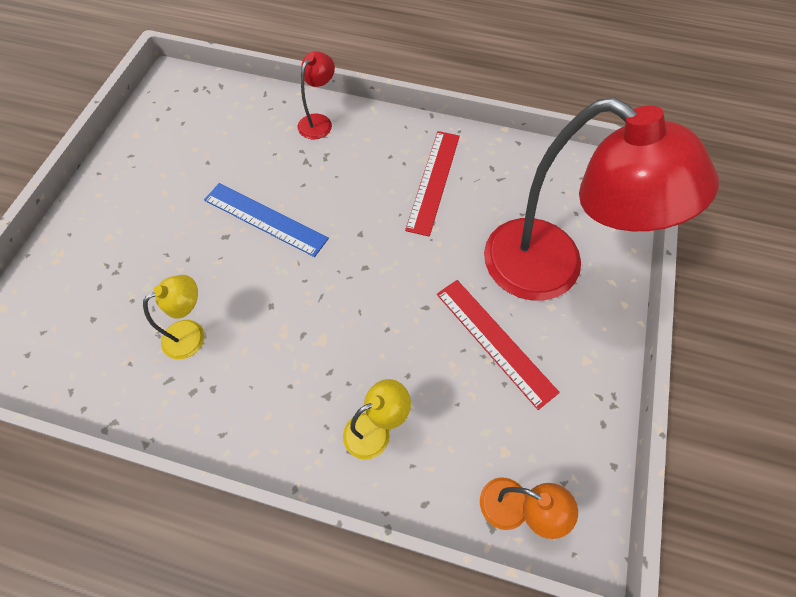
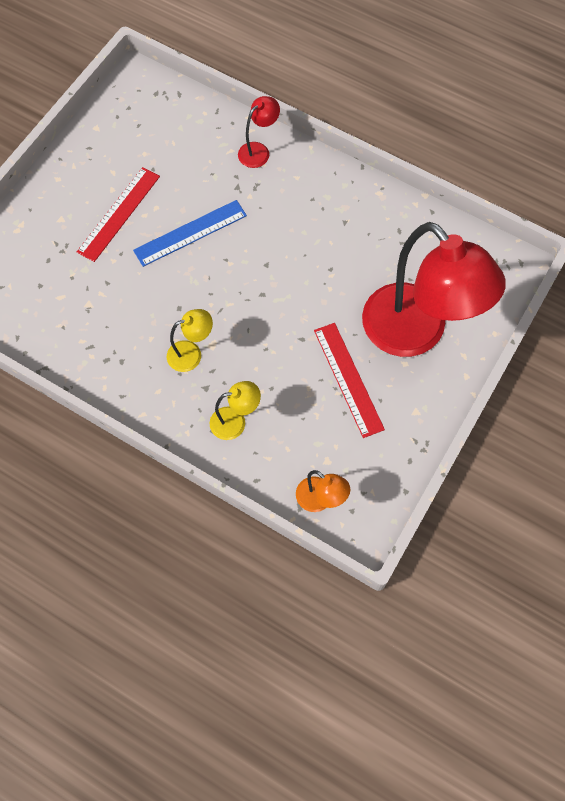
camera: 15 degrees right, 5 degrees up
(192, 334) = (113, 316): yellow lamp -> yellow lamp (191, 353)
(265, 219) = (190, 233): blue ruler -> blue ruler turned 75 degrees counterclockwise
(433, 181) = (343, 231): red ruler -> red ruler (118, 213)

